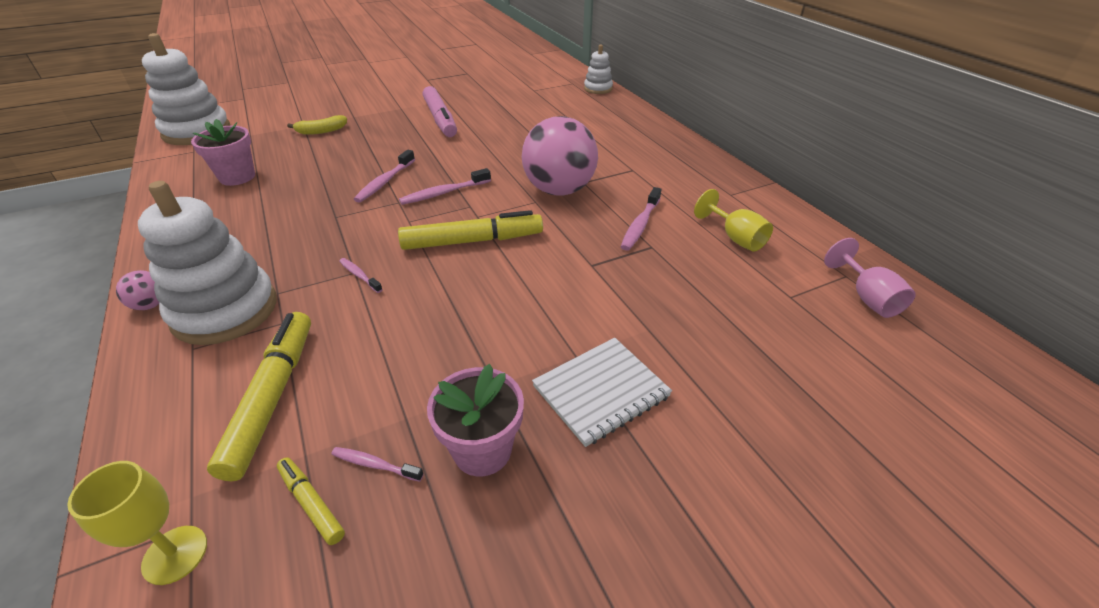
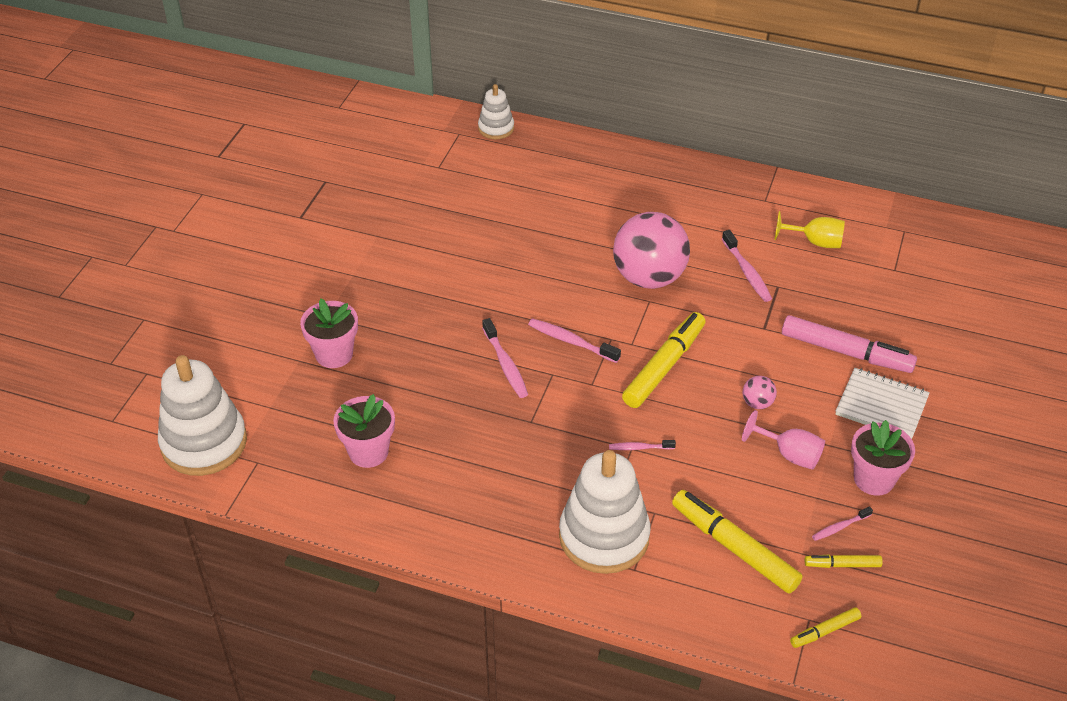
camera: 45 degrees left, 5 degrees up
(151, 305) = (547, 575): pink ball -> pink ball (757, 403)
(175, 554) = (825, 631): yellow goblet -> yellow marker
(321, 131) = (334, 354): yellow banana -> pink flower pot
(440, 119) = (419, 264): pink marker -> pink marker (846, 352)
(443, 193) = (571, 341): pink toothbrush -> pink toothbrush turned 105 degrees clockwise
(601, 391) = (881, 405): white notebook -> white notebook turned 75 degrees counterclockwise
(867, 298) = (930, 241): pink goblet -> pink goblet (789, 454)

